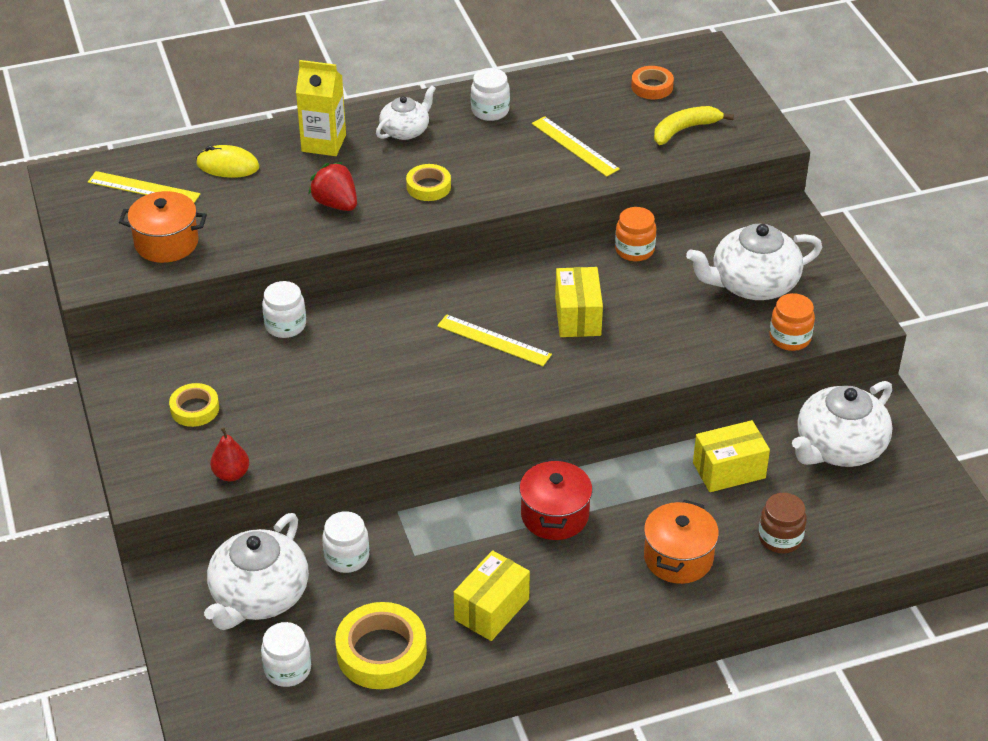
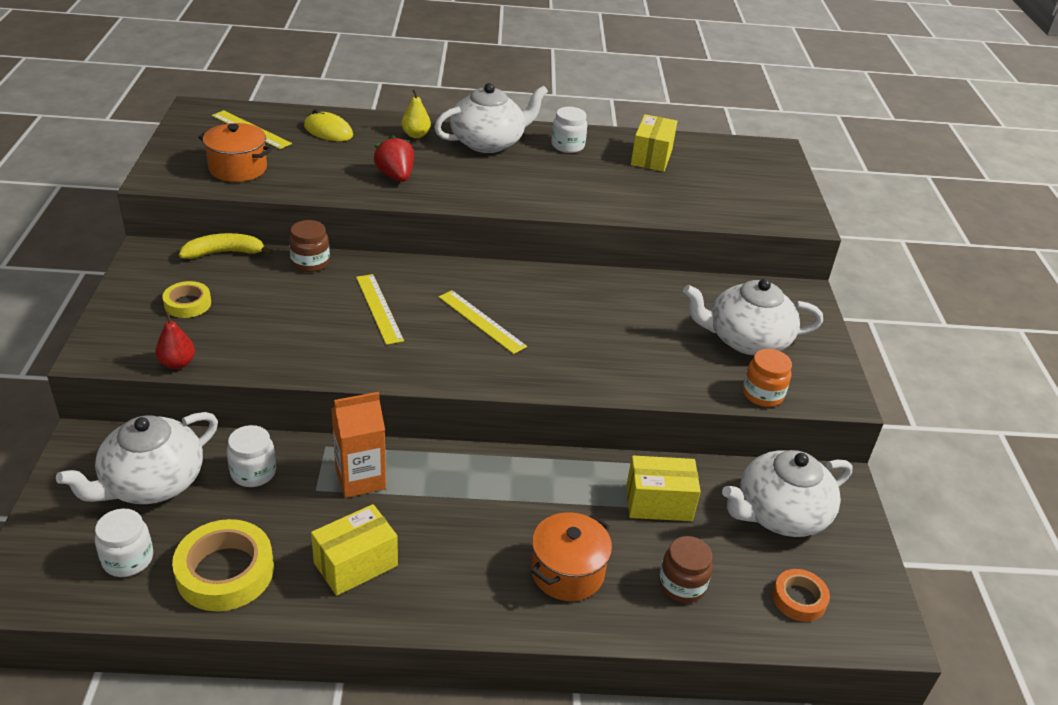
camera: 15 degrees right, 5 degrees down
(285, 325) = (310, 263): white jar -> brown jar
(323, 143) = (416, 135): yellow carton -> yellow pear
(405, 130) = (488, 142): white teapot -> white teapot, size x1.70
(428, 187) = (481, 183): yellow tape -> none
(449, 532) = (360, 479): none -> orange carton
(555, 515) = (467, 494): red pot -> none
(575, 146) = (626, 186): yellow ruler -> yellow ruler (379, 308)
(578, 316) = (568, 323): yellow box -> yellow box (651, 157)
(634, 250) = (648, 285): orange jar -> none
(652, 87) = (717, 162): orange tape -> orange tape (799, 599)
(685, 129) = (731, 197): yellow banana -> yellow banana (224, 253)

